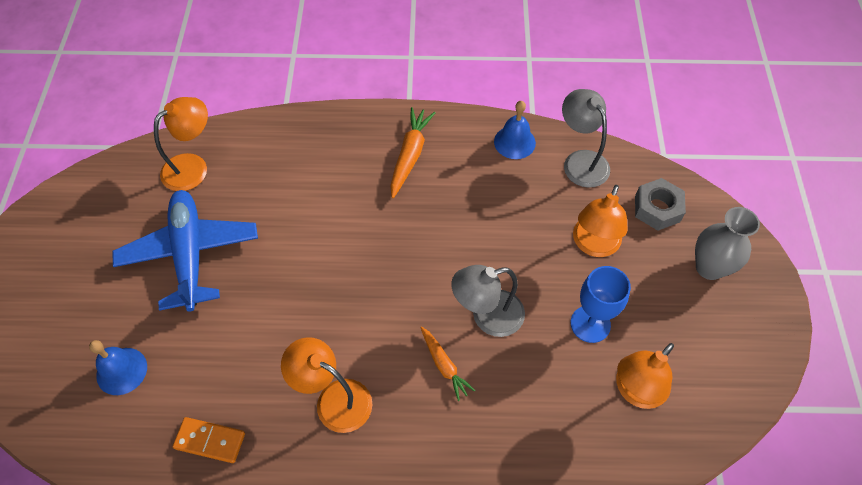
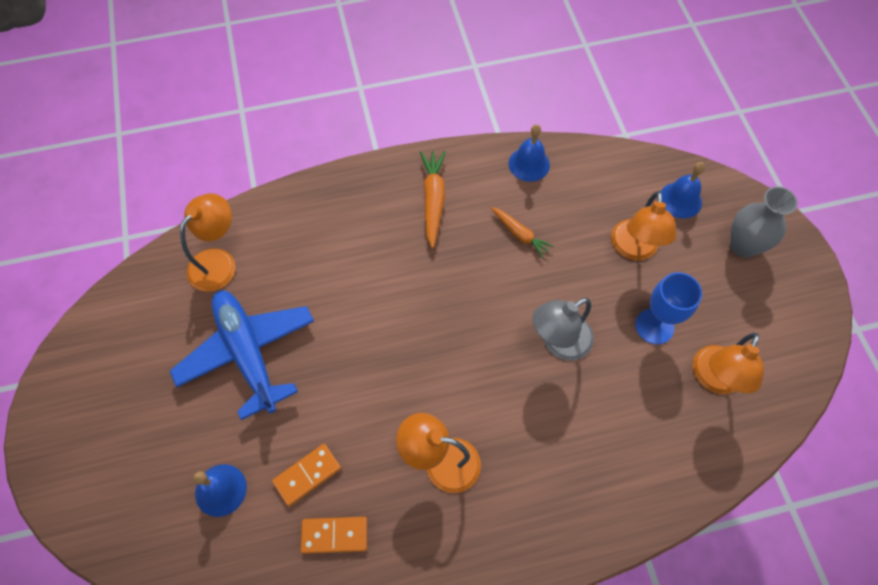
camera: 15 degrees left, 5 degrees up
(204, 378) = (307, 475): none -> orange domino
(444, 365) = (534, 401): orange carrot -> orange carrot (520, 234)
(580, 161) = (596, 169): grey lamp -> none
(657, 209) = (680, 200): grey nut -> blue bell

